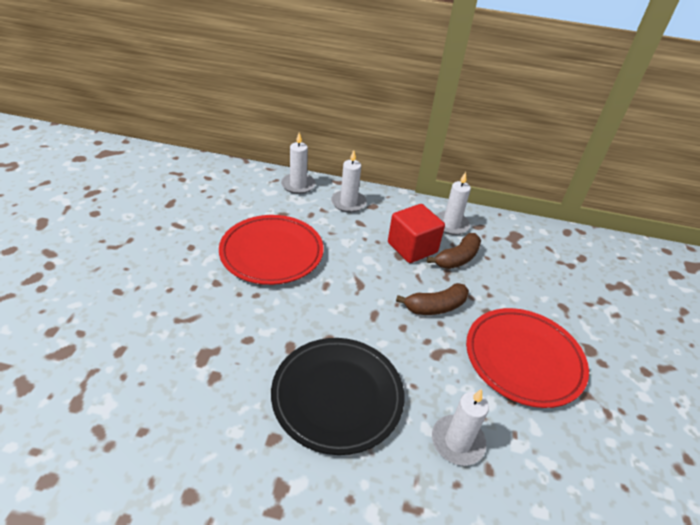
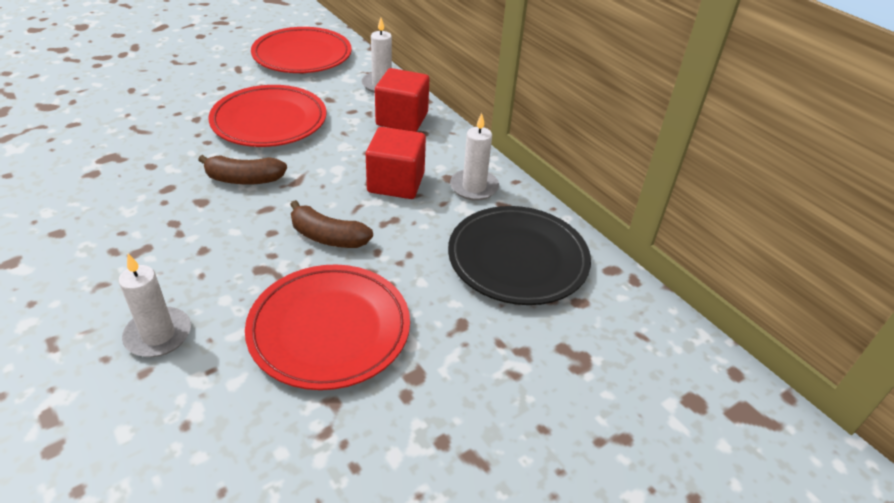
camera: 45 degrees right, 0 degrees up
(208, 190) = (302, 55): none -> red plate
(337, 396) = (138, 240): black plate -> black plate (517, 259)
(348, 203) = (402, 119): white candle -> red cube
(457, 258) = (424, 216): brown banana -> brown banana (244, 179)

